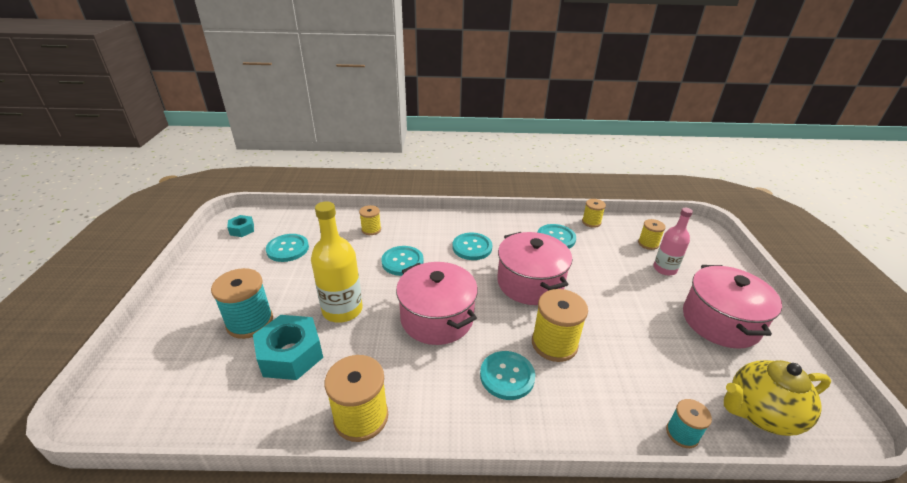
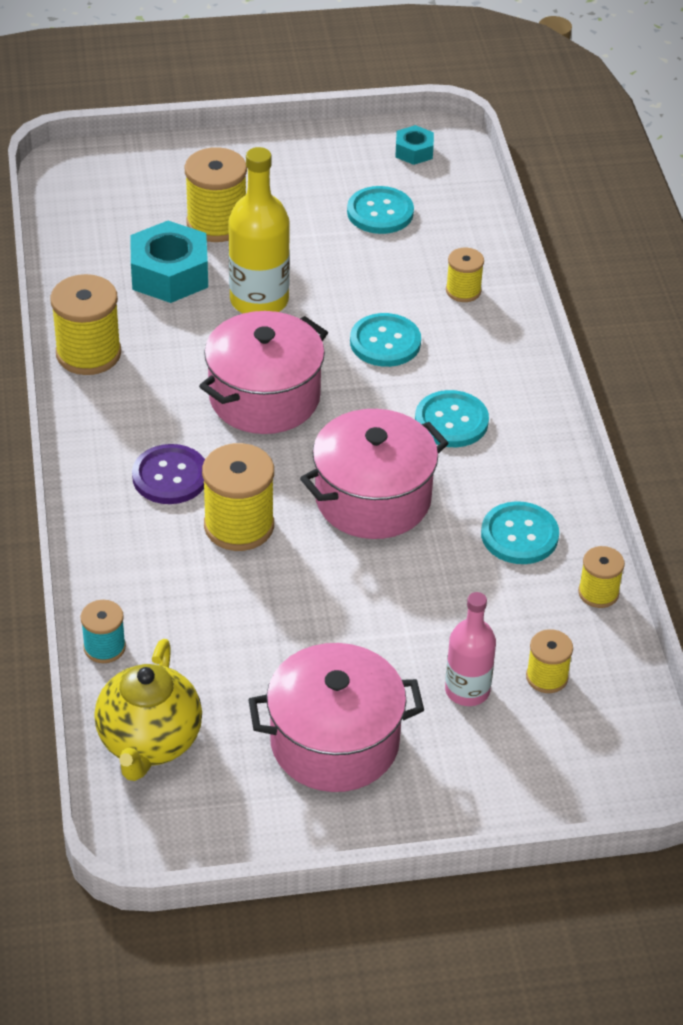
camera: 80 degrees right, 10 degrees up
(250, 322) = (217, 223): turquoise spool -> yellow spool
(507, 376) = (170, 476): turquoise button -> purple button
(760, 413) = (149, 742): yellow teapot -> yellow teapot turned 150 degrees counterclockwise

